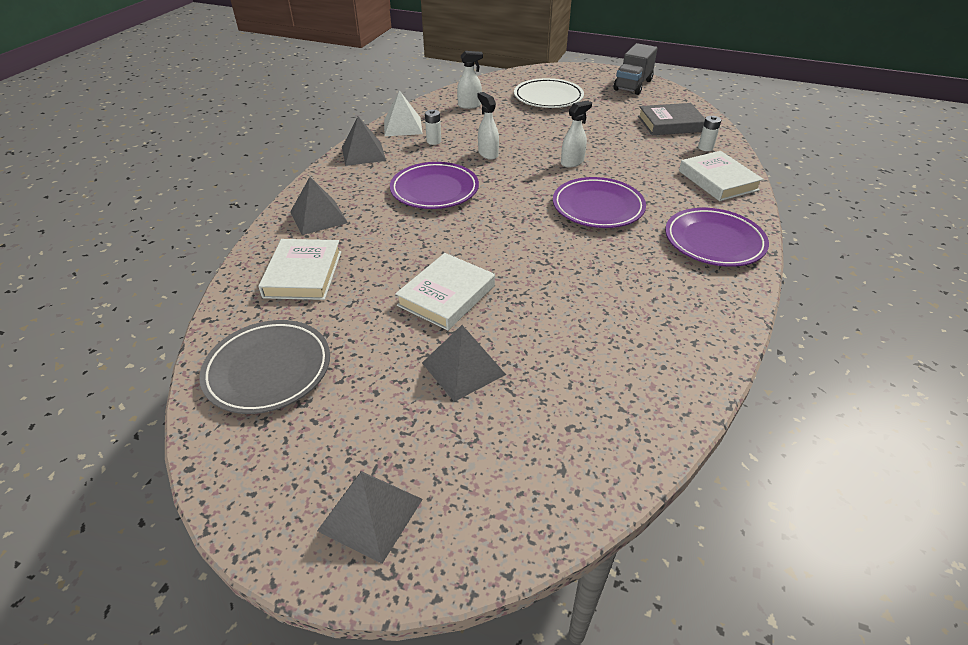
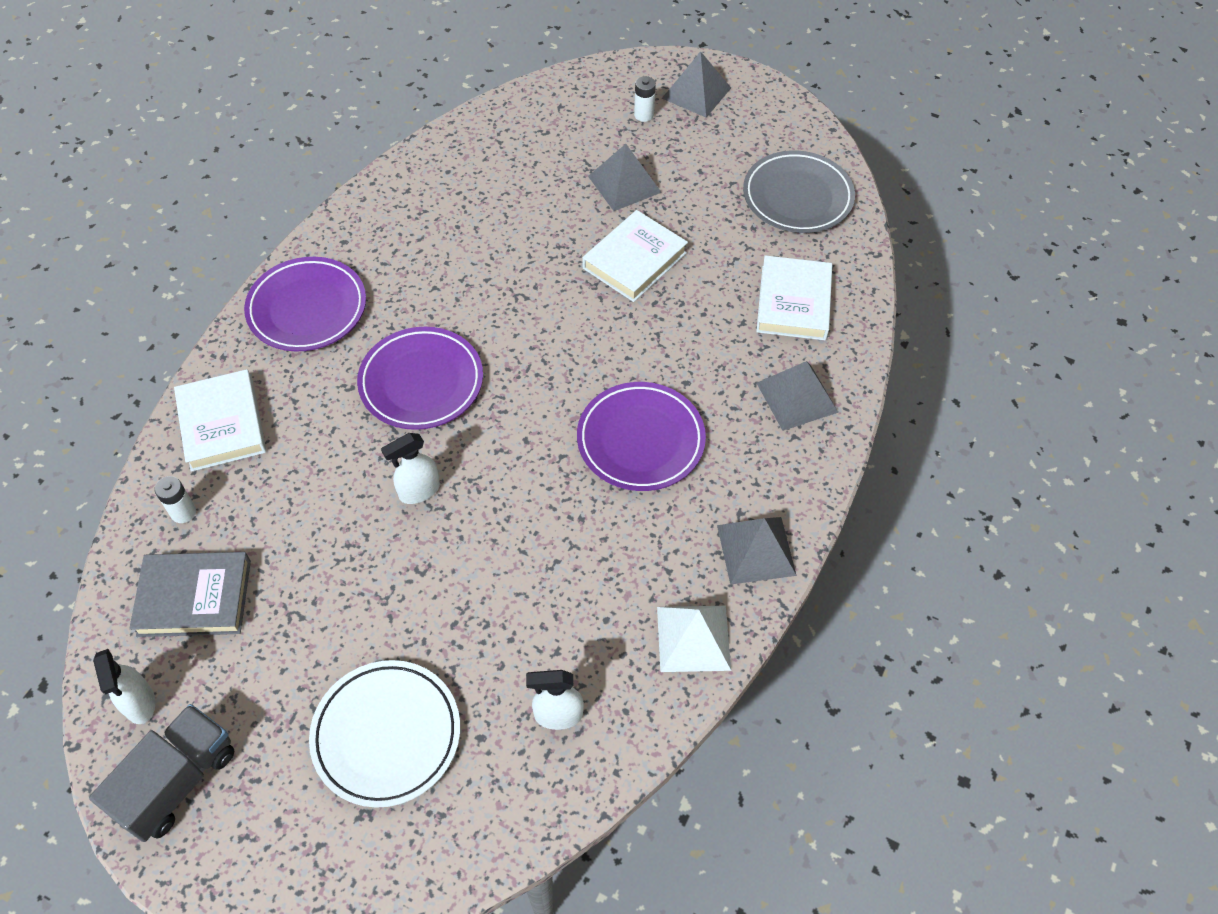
camera: 175 degrees left, 15 degrees up
(434, 141) = (637, 578): white battery -> white battery (643, 115)
(488, 154) = (549, 529): white spray bottle -> white spray bottle (140, 703)

